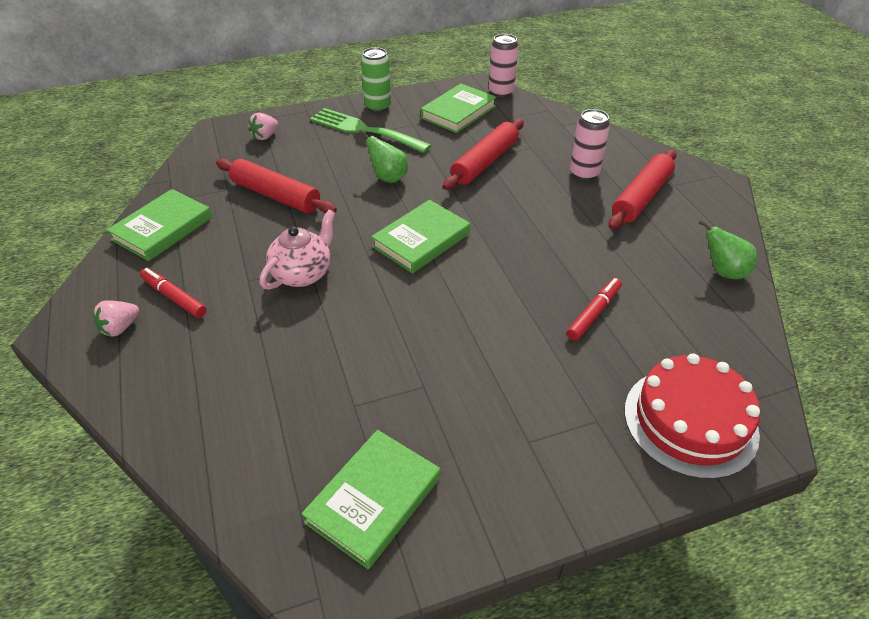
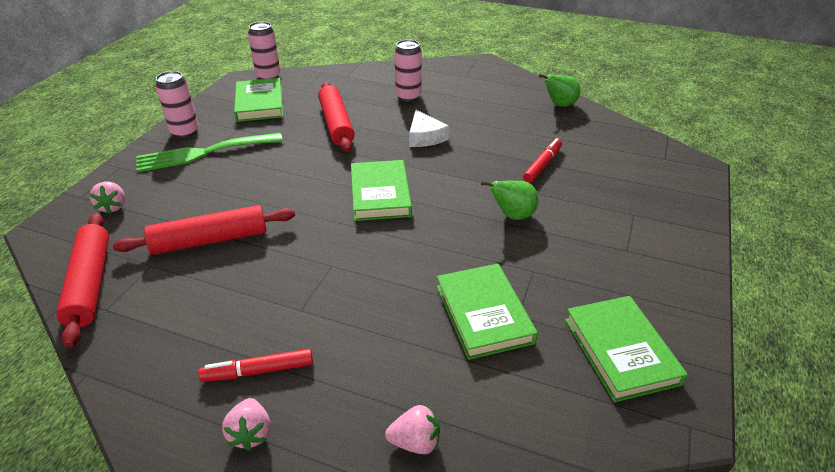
camera: 50 degrees left, 5 degrees down
(162, 229) = (142, 336): green book -> green book (484, 314)
(169, 414) = (415, 442): none -> pink strawberry
(303, 273) = (336, 272): pink teapot -> none
(378, 107) = (185, 132): green can -> pink can
(388, 178) = (284, 172): green pear -> green pear (512, 216)
(535, 218) = (425, 137): none -> white cheese
(594, 313) = (542, 165): red marker -> red marker turned 45 degrees clockwise
(641, 197) = (461, 92): red rolling pin -> red rolling pin (90, 283)
(690, 421) = (663, 182): red cake -> none

